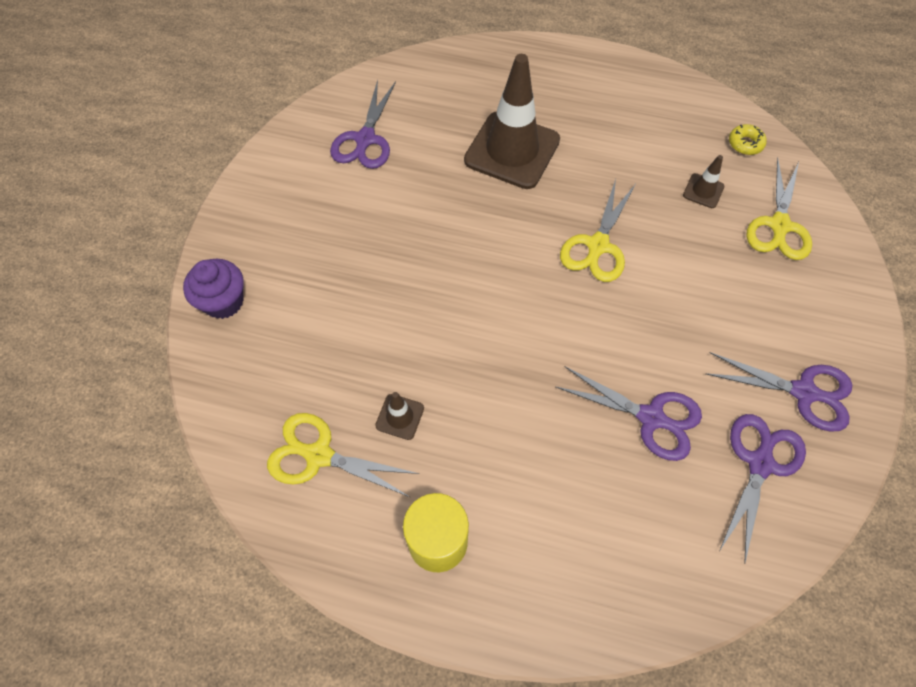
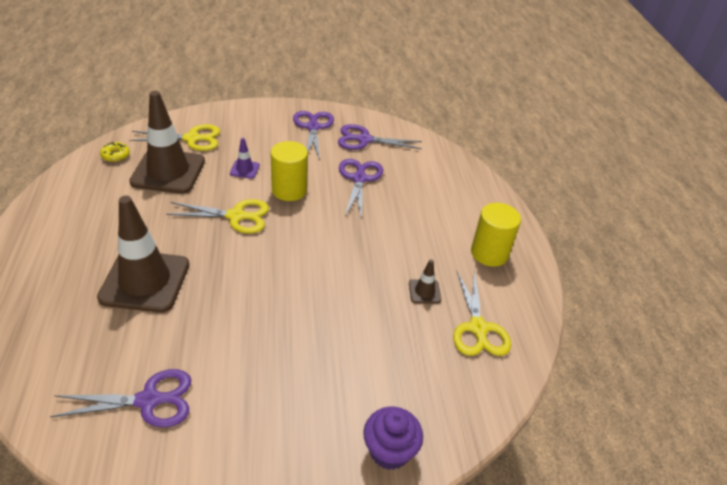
camera: 115 degrees left, 20 degrees down
(640, 316) = (289, 190): none -> yellow cylinder
(696, 274) = (244, 169): none -> purple traffic cone
(703, 191) = (168, 171): brown traffic cone -> brown traffic cone, size x2.35

